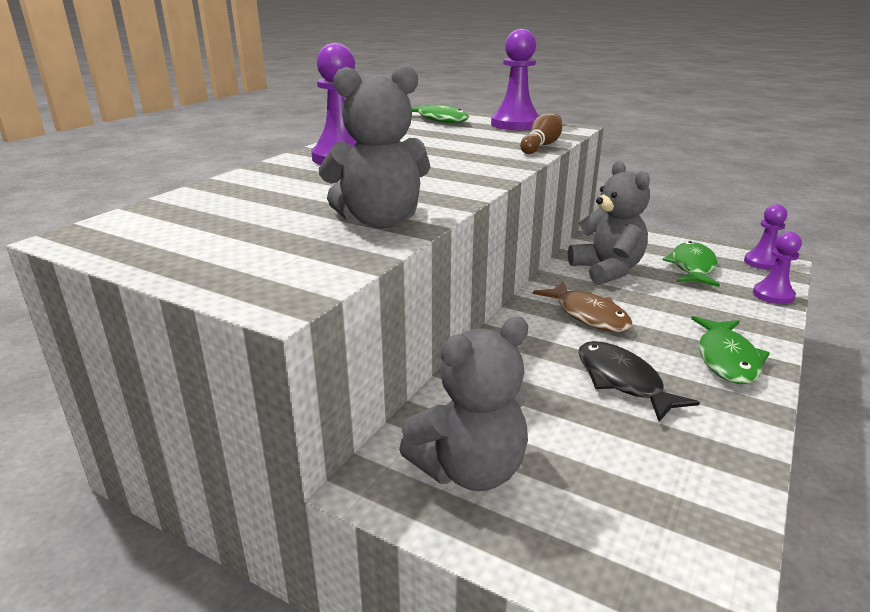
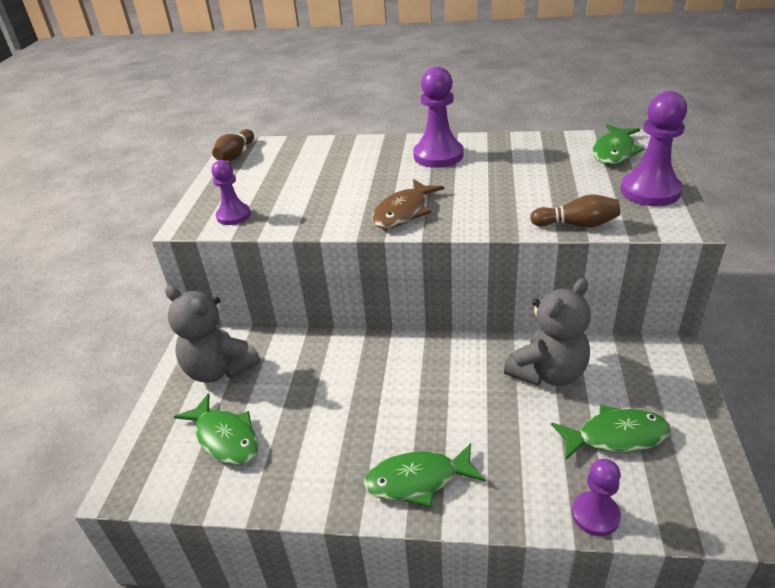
camera: 70 degrees right, 10 degrees up
(102, 243) = (235, 155): none -> brown bowling pin
(379, 221) = (312, 213): grey teddy bear -> none
(588, 315) = (441, 379): brown fish -> brown fish (403, 212)
(622, 381) = (346, 418): black fish -> none
(623, 485) = (225, 438): none -> green fish
(762, 262) = (694, 502): purple pawn -> purple pawn (233, 216)

